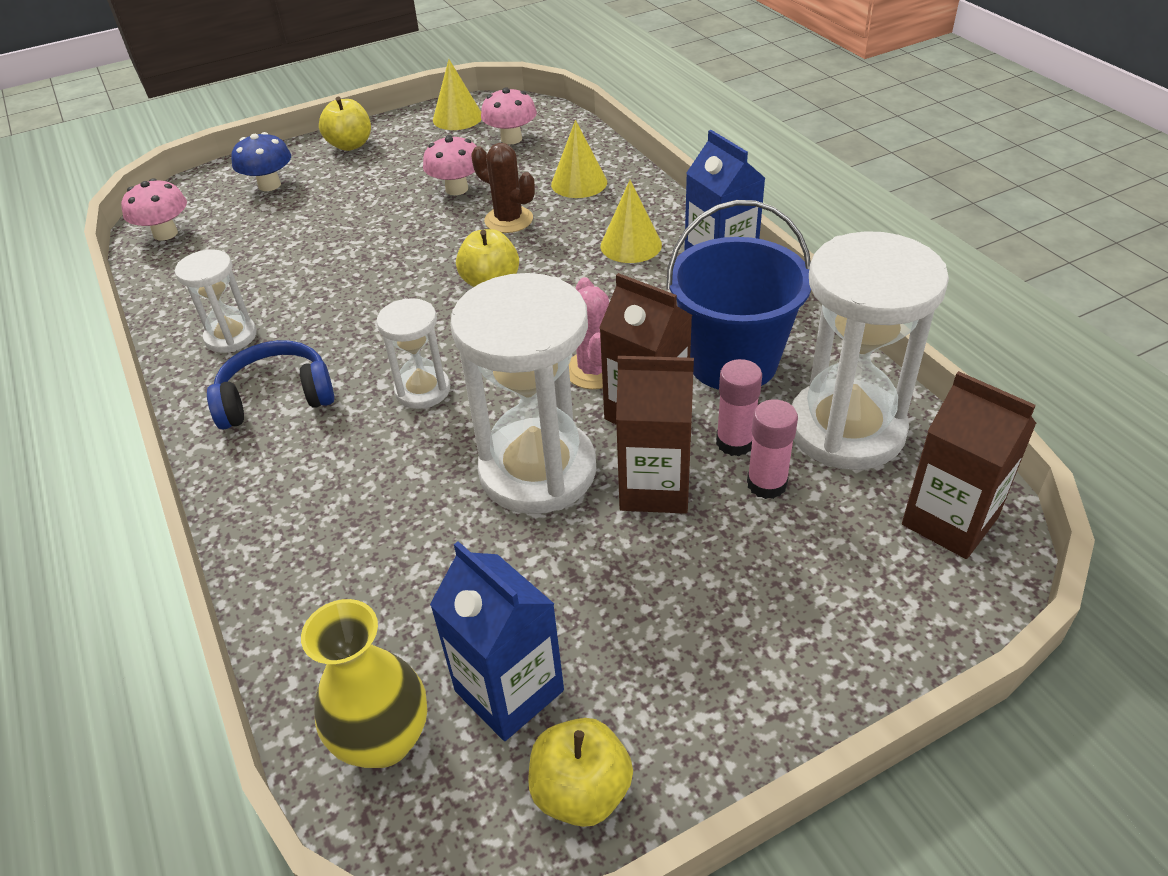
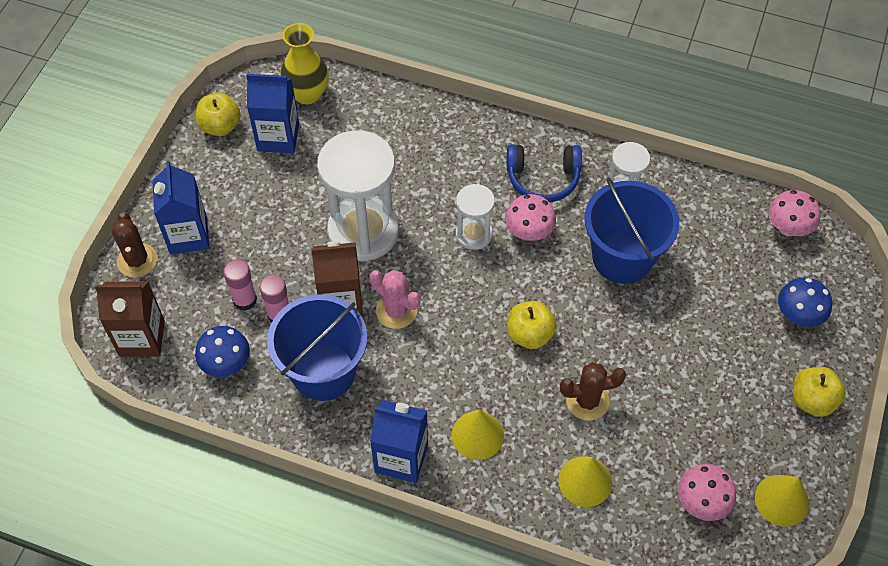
camera: 135 degrees right, 15 degrees up
(276, 397) = (543, 179): blue headphones -> blue headphones turned 60 degrees clockwise
(323, 289) = (622, 257): none -> blue bucket
(456, 189) = (664, 408): pink mushroom -> pink mushroom (529, 232)
(655, 487) = (298, 261): brown carton -> none
(785, 622) = (188, 235): none -> blue carton
(846, 429) = (226, 364): white hourglass -> blue mushroom
(896, 636) = (137, 260): none -> brown cactus

